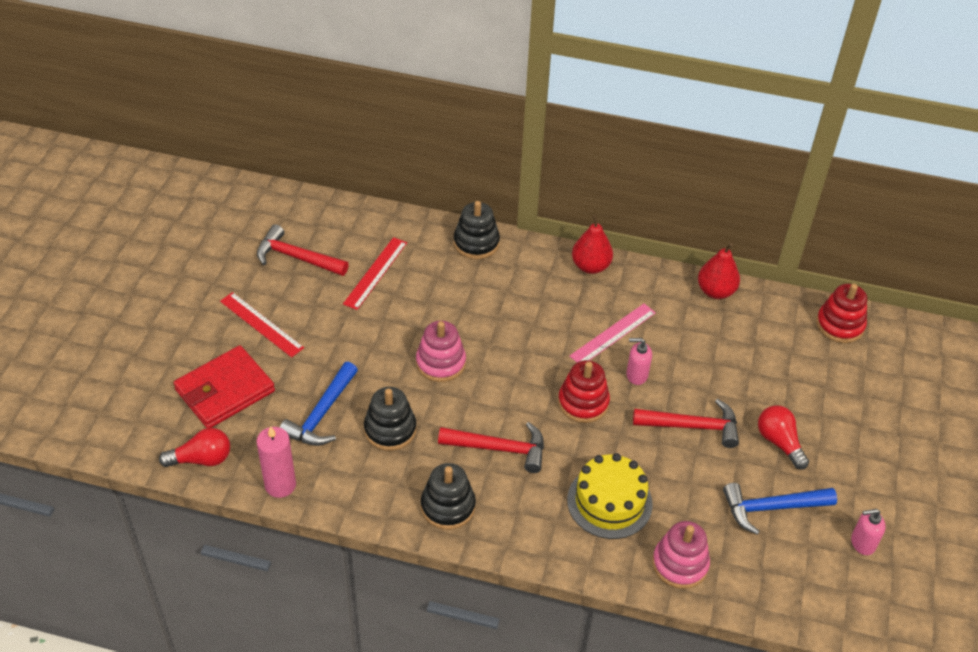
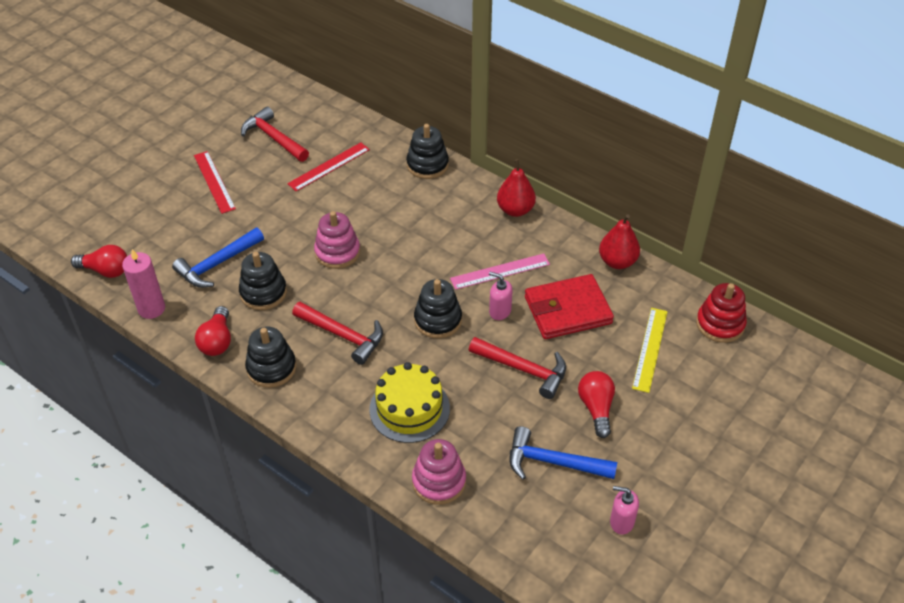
camera: 25 degrees right, 0 degrees up
(225, 390) = (155, 224): red wallet -> red wallet (567, 310)
(373, 497) = (217, 341): none -> red light bulb
(583, 403) = (438, 320): red stacking toy -> black stacking toy
(793, 369) = (650, 349): none -> yellow ruler

